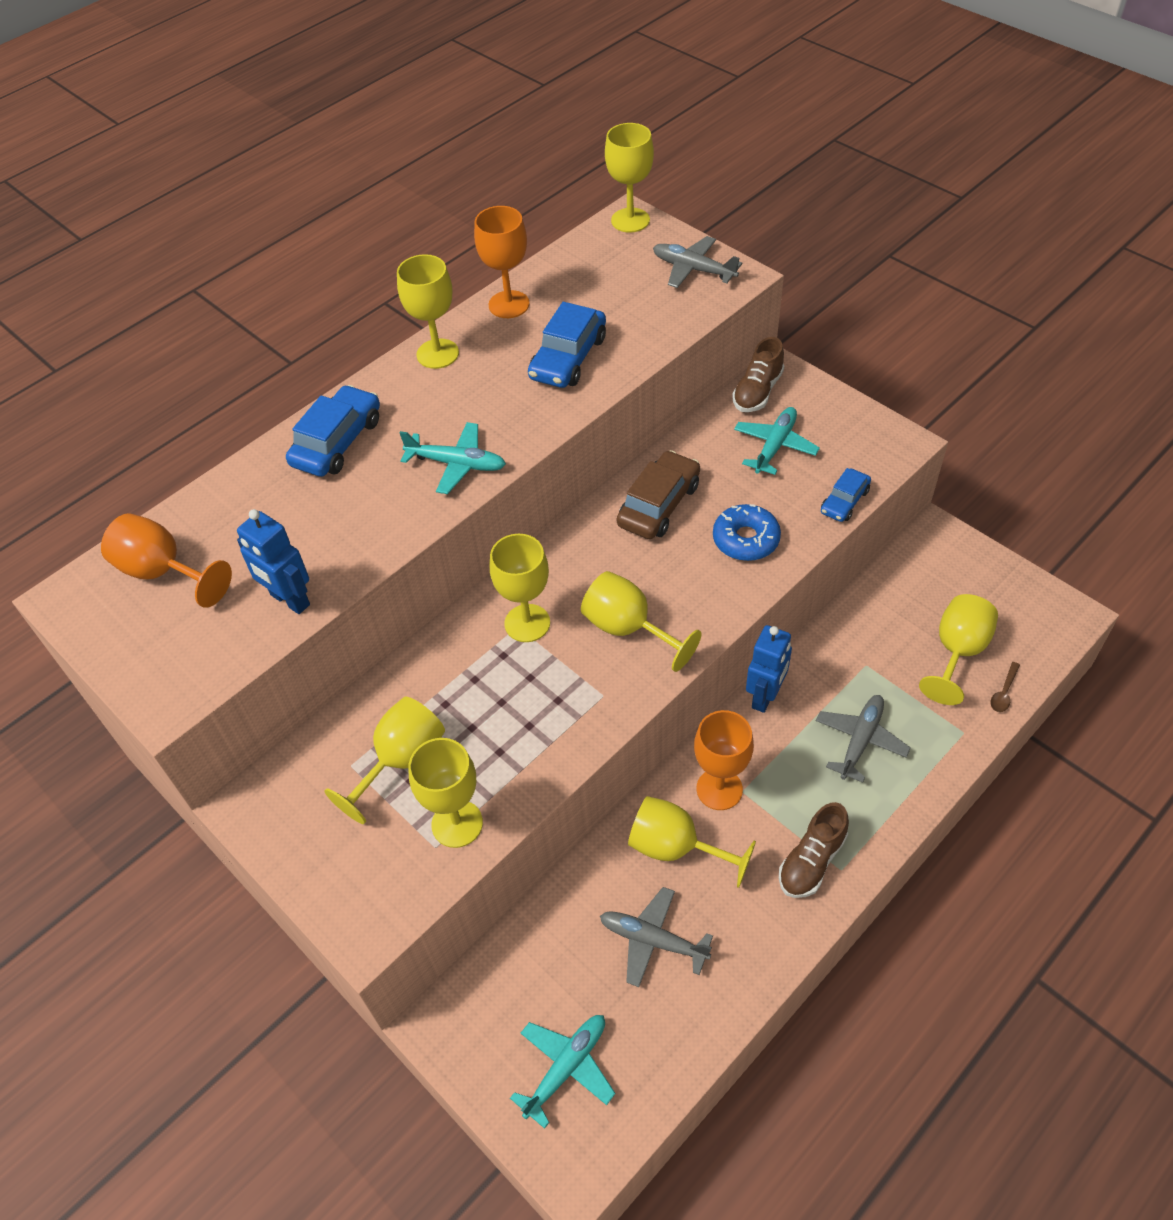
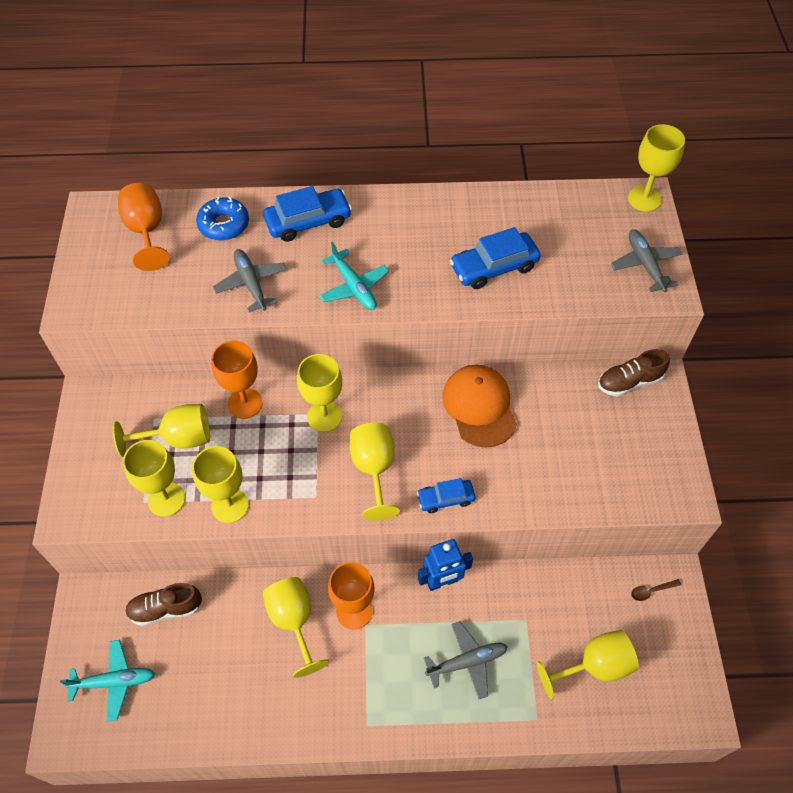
camera: 40 degrees right, 5 degrees up
(289, 600) = (184, 299): blue robot -> none
(437, 354) = (422, 206): yellow goblet -> yellow goblet (230, 505)
(509, 304) = (500, 204): orange goblet -> orange goblet (245, 403)
(653, 940) = (226, 660): grey plane -> grey plane (251, 284)
(659, 505) = (479, 407): brown car -> orange cap
(745, 539) = (505, 474): blue donut -> blue donut (224, 225)
(774, 446) = (596, 428): turquoise plane -> none
(811, 861) = (356, 703): brown shoe -> brown shoe (166, 609)
(844, 501) = (598, 503): blue car -> blue car (445, 499)
(1004, 692) = (593, 720): brown spoon -> brown spoon (651, 591)

